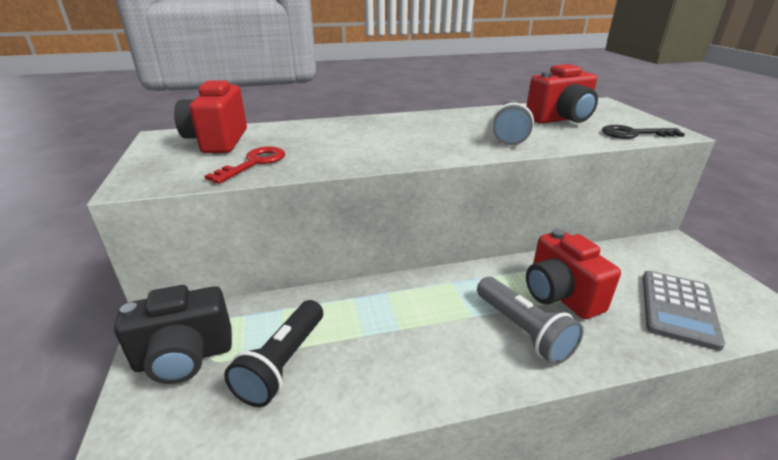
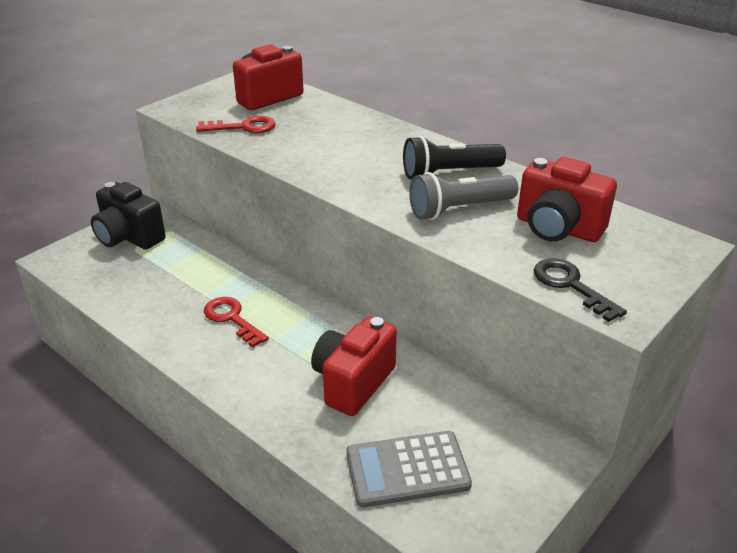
camera: 55 degrees right, 5 degrees up
(283, 363) = (152, 275): black flashlight -> black flashlight (449, 173)
(418, 331) = (232, 319): none -> red key
(523, 330) = (280, 373): grey flashlight -> none

